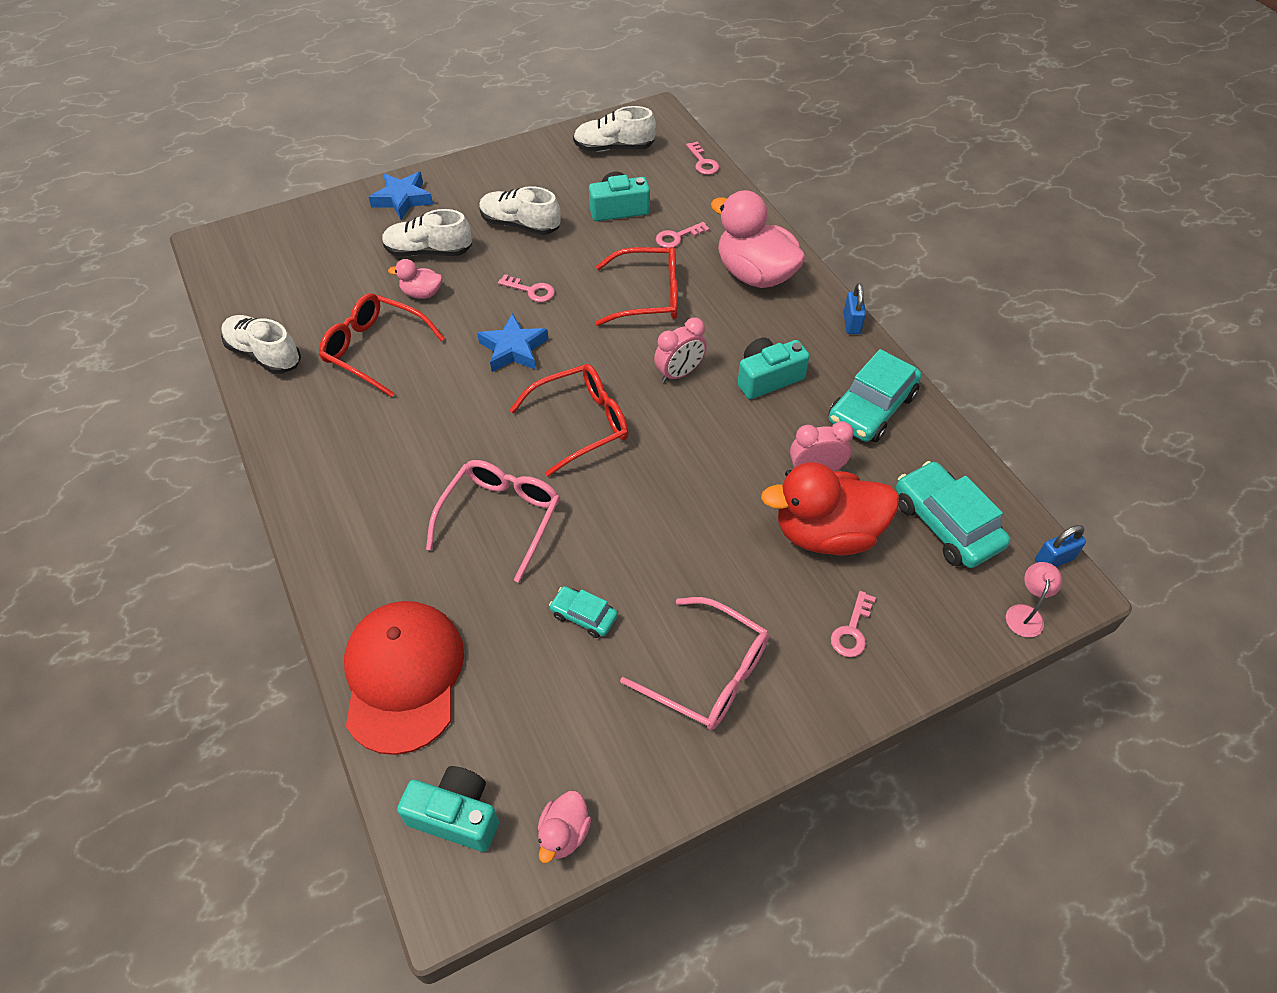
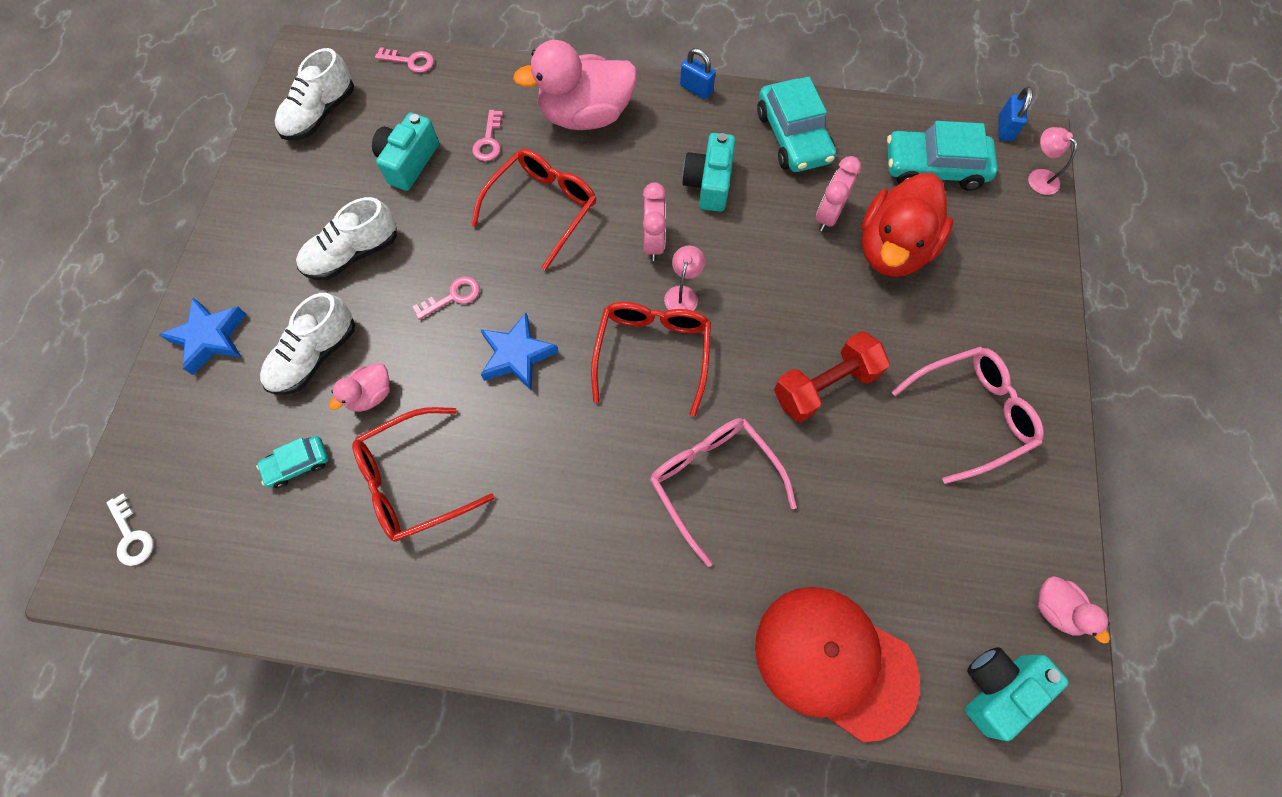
camera: 55 degrees left, 15 degrees up
(247, 246) = (131, 536): none -> white key
(264, 355) = (327, 597): white shoe -> none
(584, 616) = (861, 473): turquoise car -> turquoise car (298, 464)
(645, 550) = (824, 386): none -> red dumbbell
(649, 415) = (683, 294): none -> pink lamp
(852, 630) = (989, 291): pink key -> none

